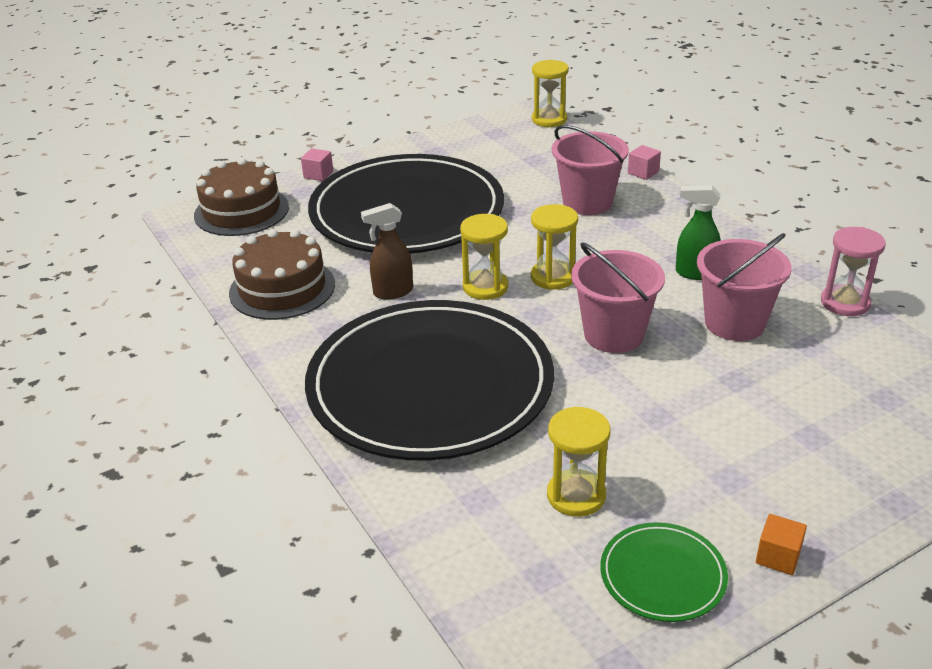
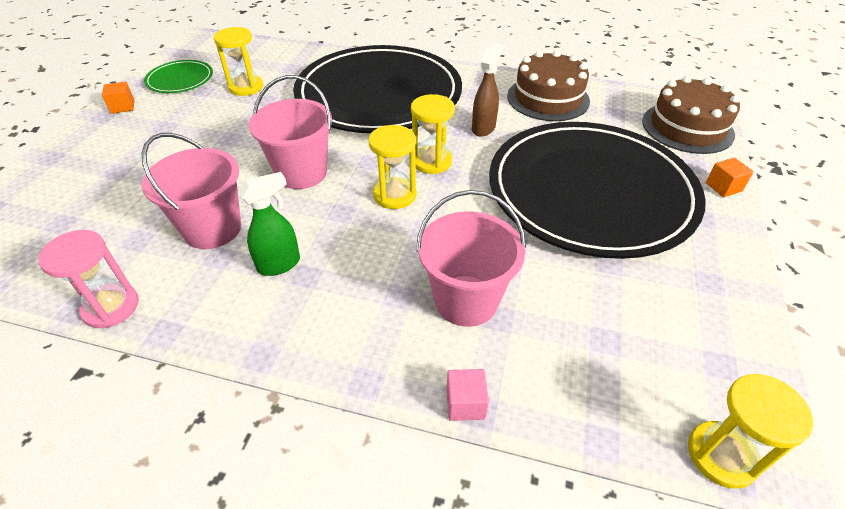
camera: 135 degrees right, 10 degrees up
(318, 174) = (723, 187): pink cube -> orange cube

